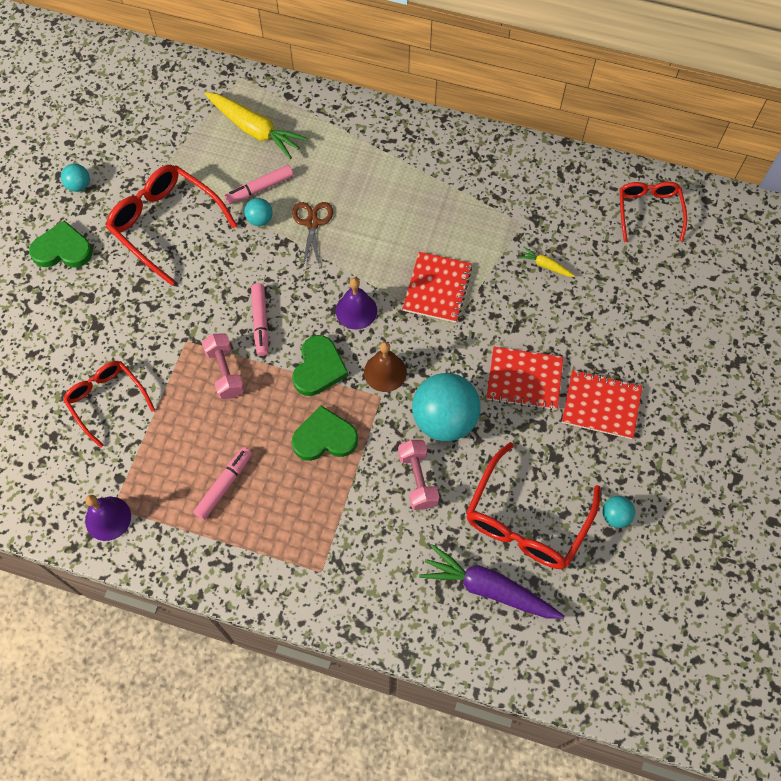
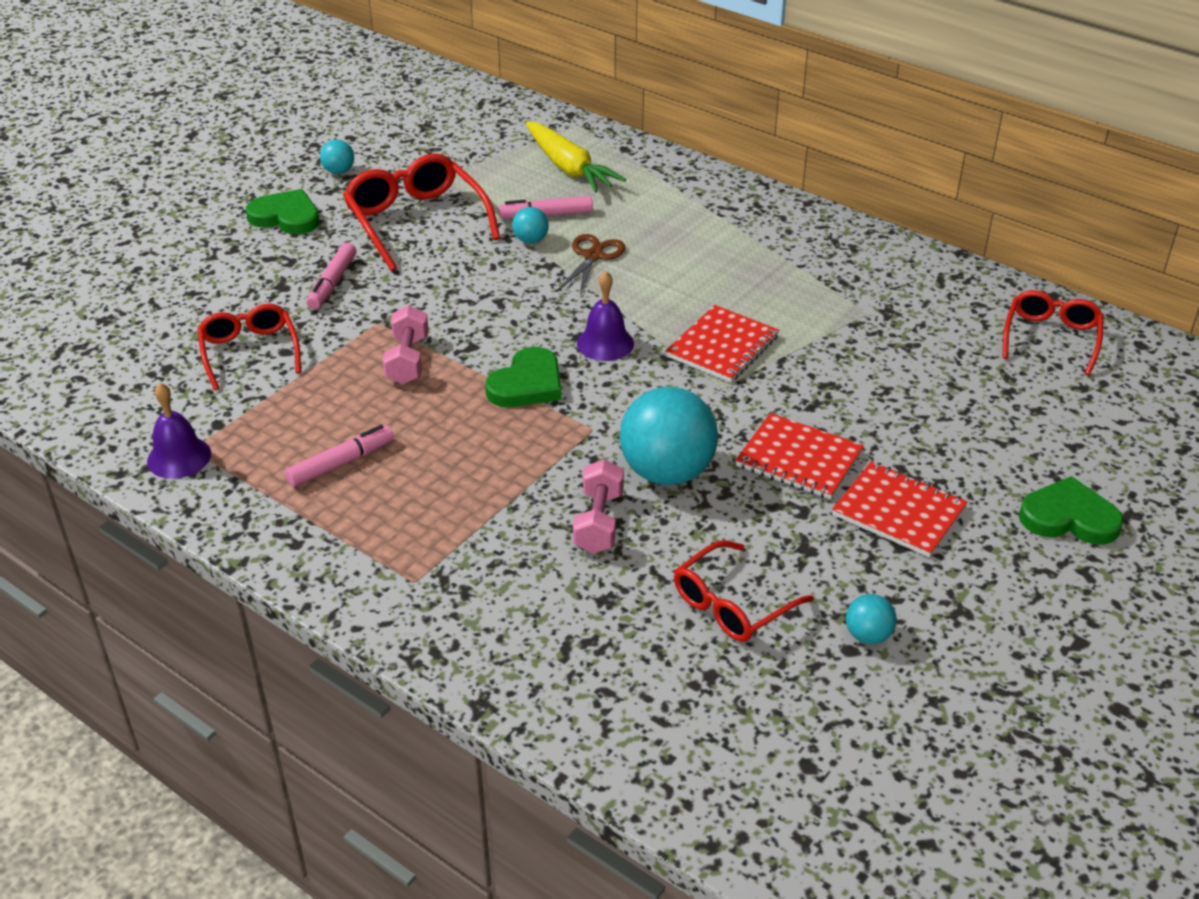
camera: 20 degrees right, 25 degrees down
(260, 322) = (479, 326): pink marker -> pink marker (333, 283)
(324, 437) = (497, 450): green heart -> green heart (1069, 517)
(385, 372) = (611, 407): brown bell -> none
(488, 588) = (639, 664): purple carrot -> none
(526, 519) = (732, 604): red glasses -> red glasses, size x0.65
(545, 265) = (881, 357): yellow carrot -> none

